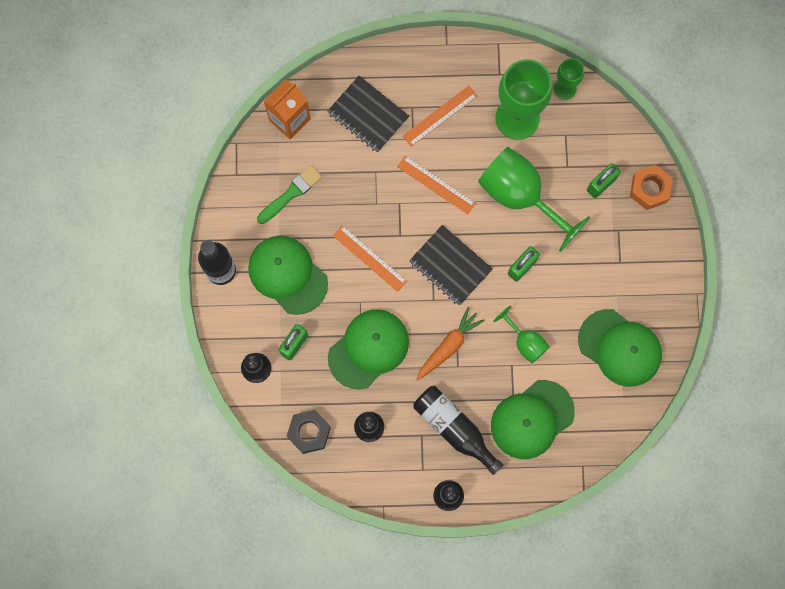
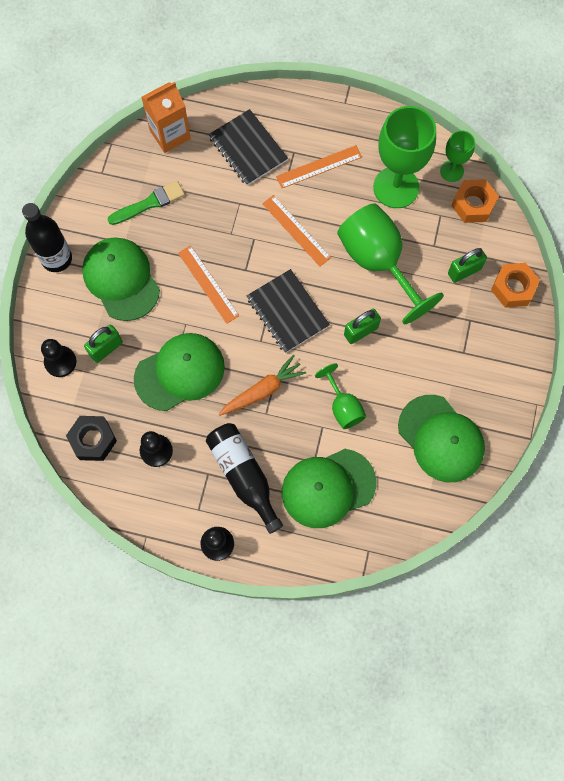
camera: 15 degrees right, 5 degrees down
(593, 117) = (473, 205): none -> orange nut

